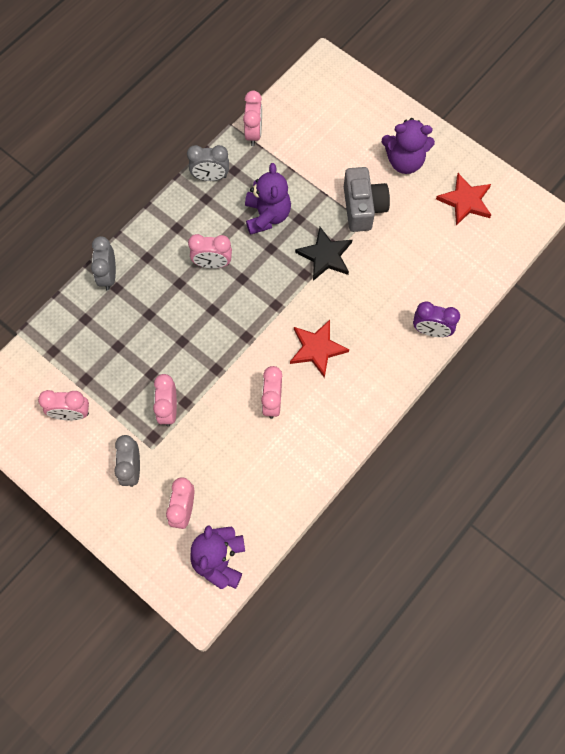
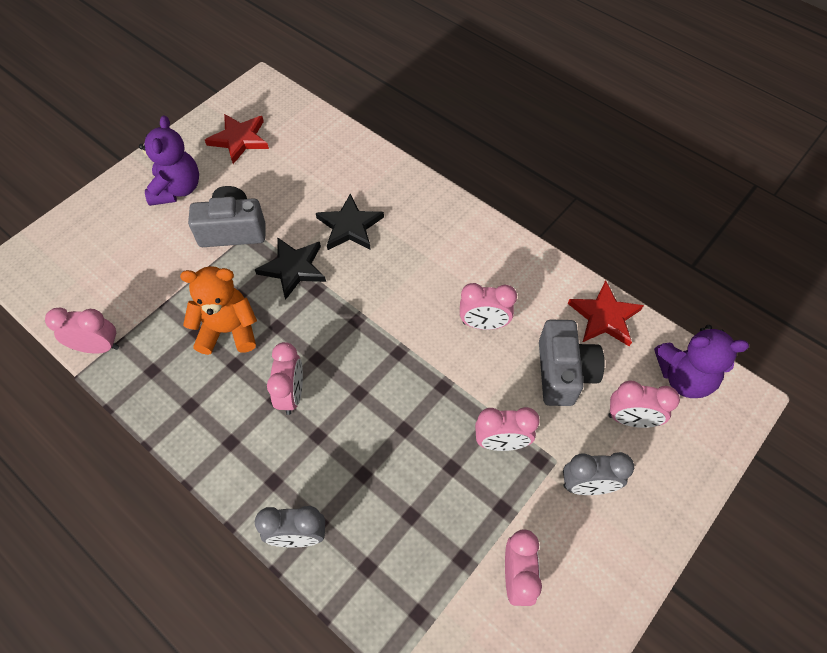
camera: 90 degrees left, 10 degrees down
(210, 177) = (156, 400): grey clock -> none
(226, 462) = (563, 373): none -> grey camera
(267, 215) = (228, 330): purple teddy bear -> orange teddy bear
(317, 349) = (415, 278): red star -> red star (604, 316)
(370, 296) = (350, 226): none -> black star
(431, 330) = (393, 175): purple clock -> none

